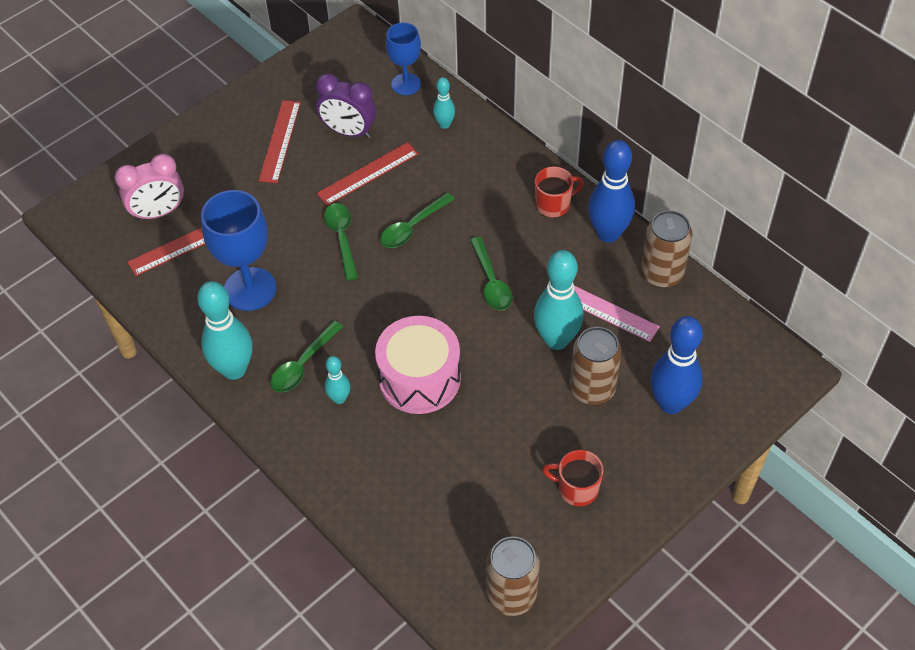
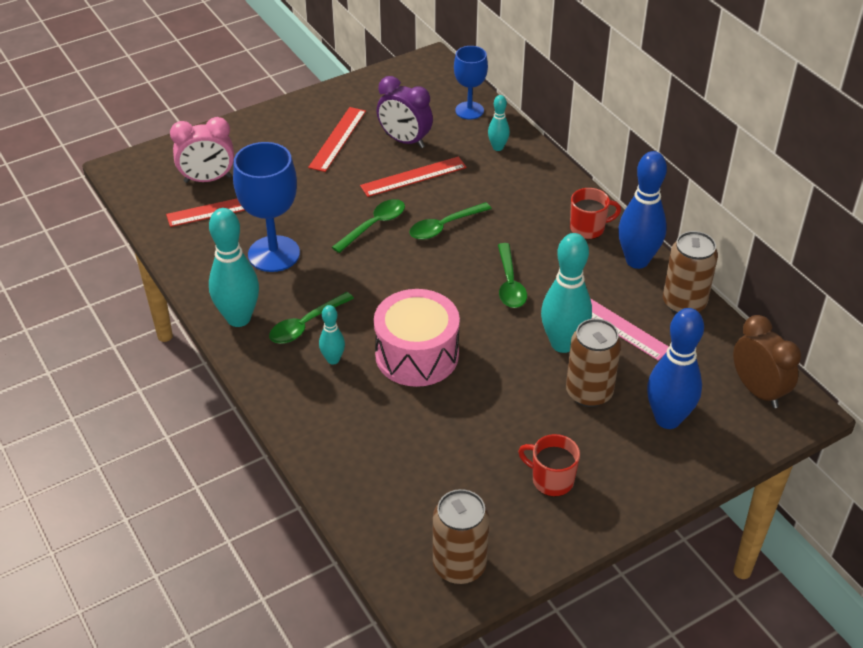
camera: 10 degrees right, 10 degrees down
(342, 238) = (374, 226): green spoon -> green spoon turned 45 degrees clockwise
(748, 357) = (758, 390): none -> brown clock

